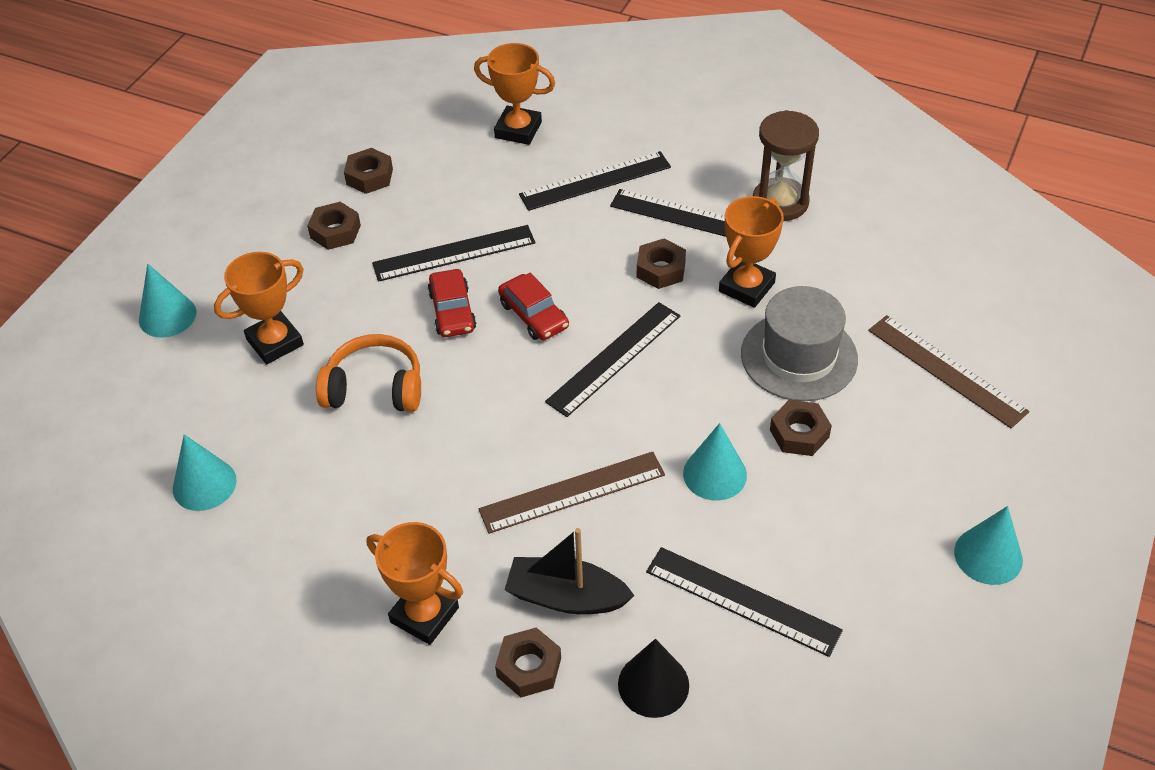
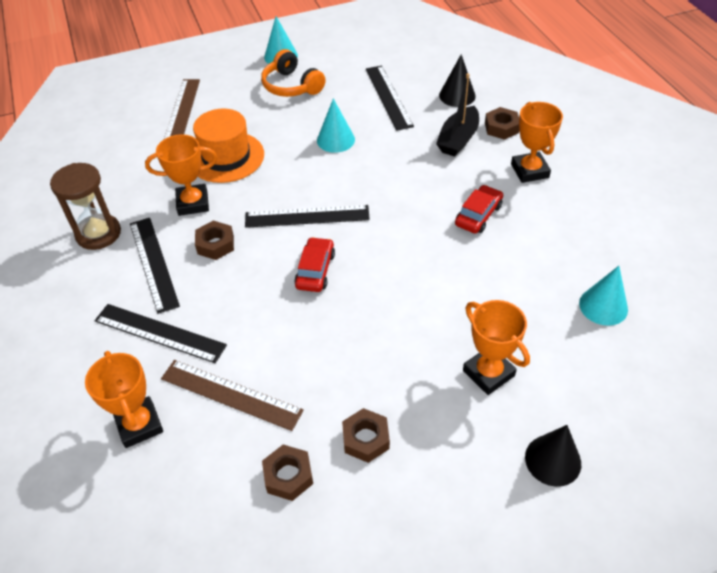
camera: 135 degrees left, 0 degrees up
(167, 316) = (553, 460): turquoise cone -> black cone
(275, 342) = (488, 373): orange trophy -> orange trophy turned 45 degrees clockwise
(375, 388) = (452, 293): orange headphones -> orange headphones (291, 86)
(452, 311) = (356, 308): red car -> red car (478, 215)
(454, 253) = (309, 350): black ruler -> none
(566, 597) = (458, 139): black boat -> black boat turned 60 degrees clockwise
(572, 492) = (407, 173): brown ruler -> brown ruler (231, 394)
(799, 356) = (226, 157): grey hat -> orange hat
(799, 433) = (278, 130): brown nut -> none

